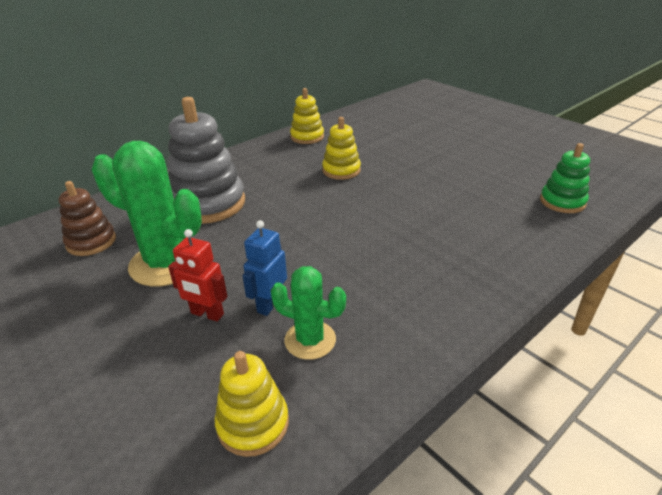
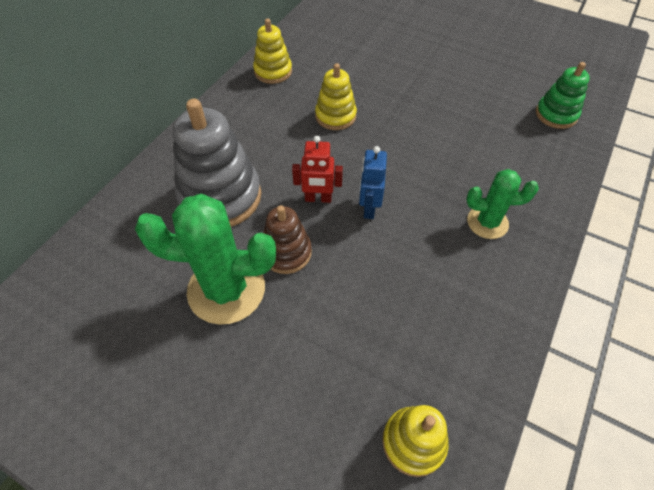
camera: 20 degrees left, 20 degrees up
(91, 242) = (123, 283): brown stacking toy -> brown stacking toy (286, 252)
(207, 314) = (305, 340): red robot -> red robot (318, 199)
(269, 304) = (358, 311): blue robot -> blue robot (369, 208)
(310, 340) = (415, 340): green cactus -> green cactus (487, 222)

